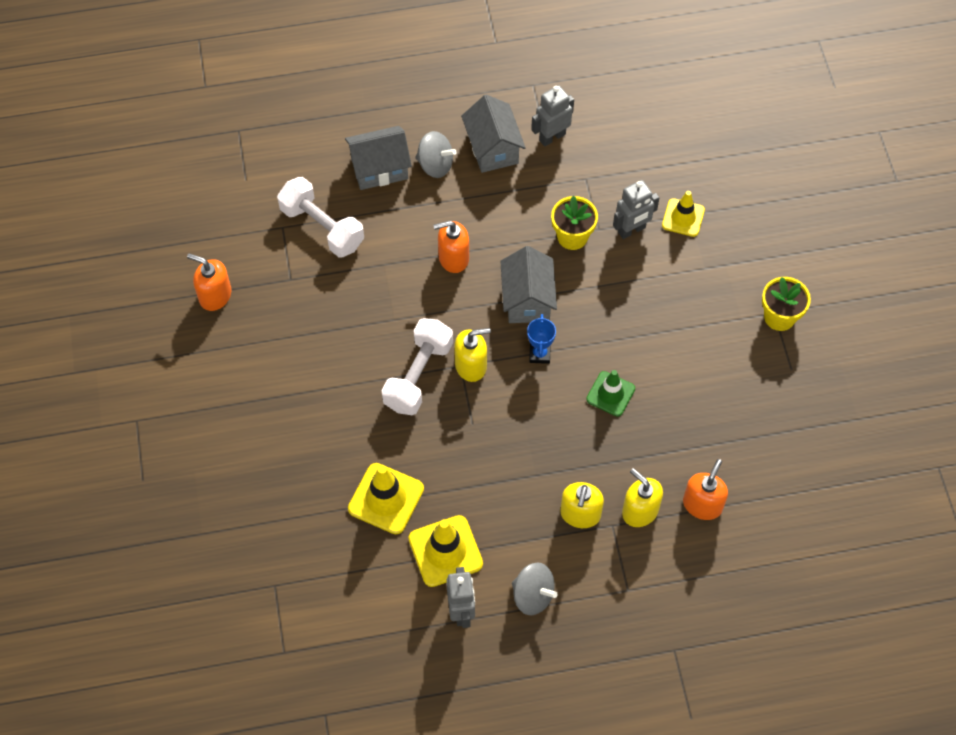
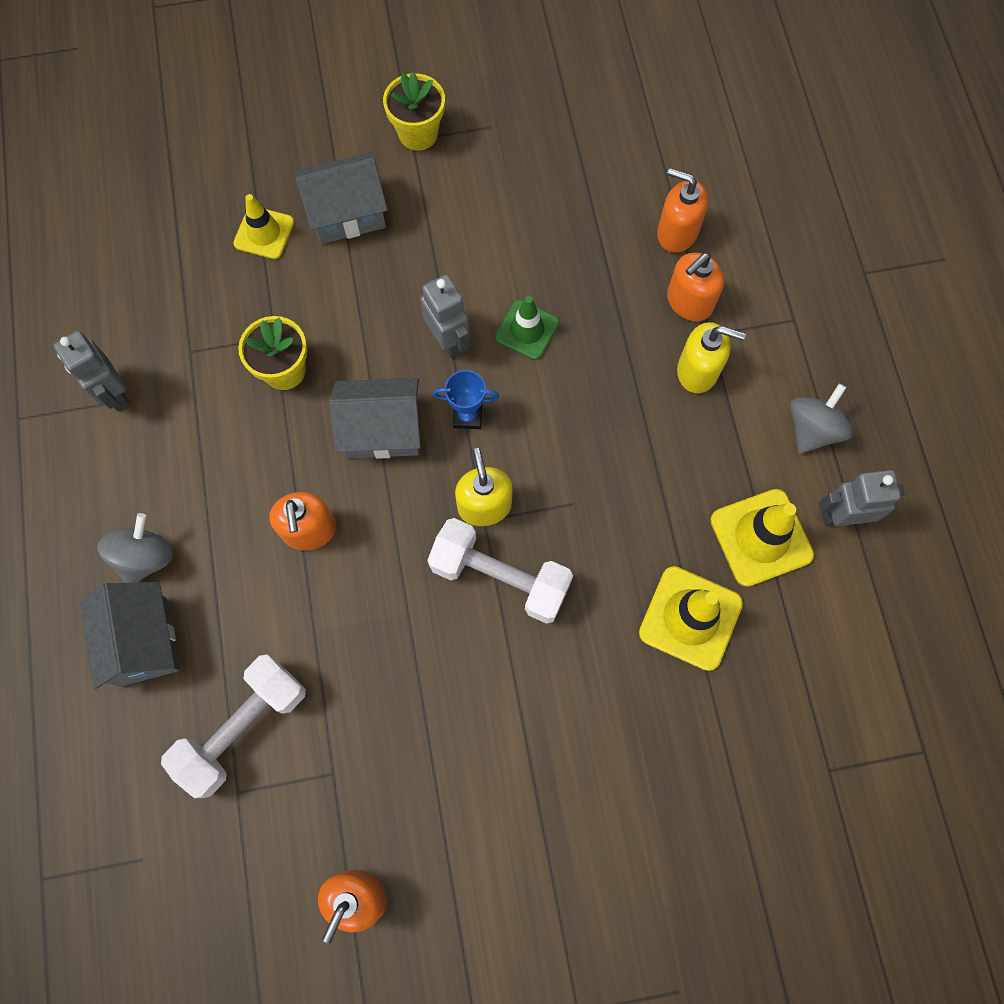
camera: 90 degrees left, 10 degrees up
(492, 148) = (125, 475): grey house -> grey house (347, 214)
(631, 230) = (279, 295): grey robot -> grey robot (448, 340)
(640, 511) = (689, 302): yellow soap dispenser -> orange soap dispenser

